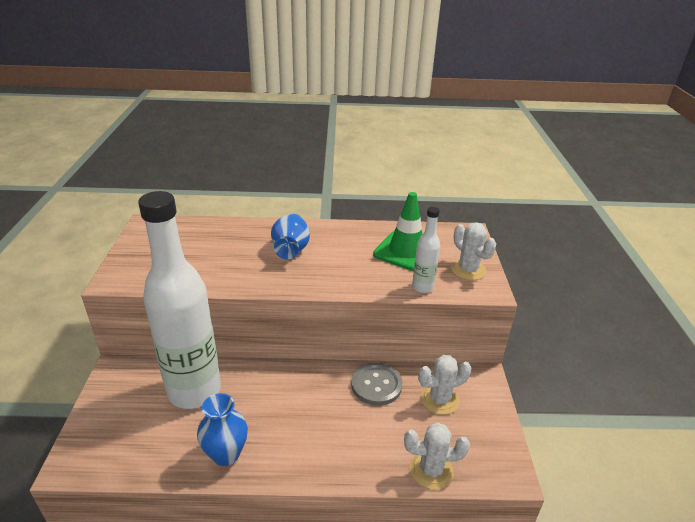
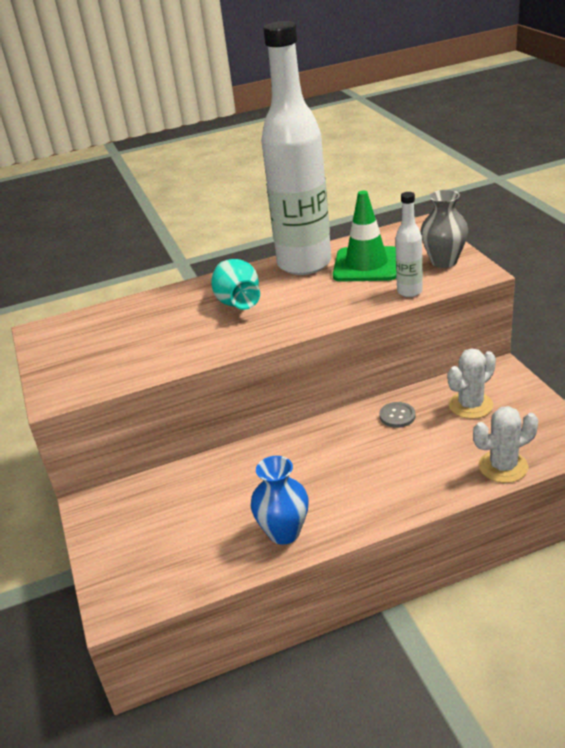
camera: 15 degrees left, 0 degrees up
(194, 391) = (202, 492): white bottle -> white bottle (304, 264)
(291, 250) = (238, 303): blue vase -> turquoise vase
(376, 385) = (397, 416): grey button -> grey button, size x0.60
(468, 270) = (444, 261): white cactus -> grey vase

